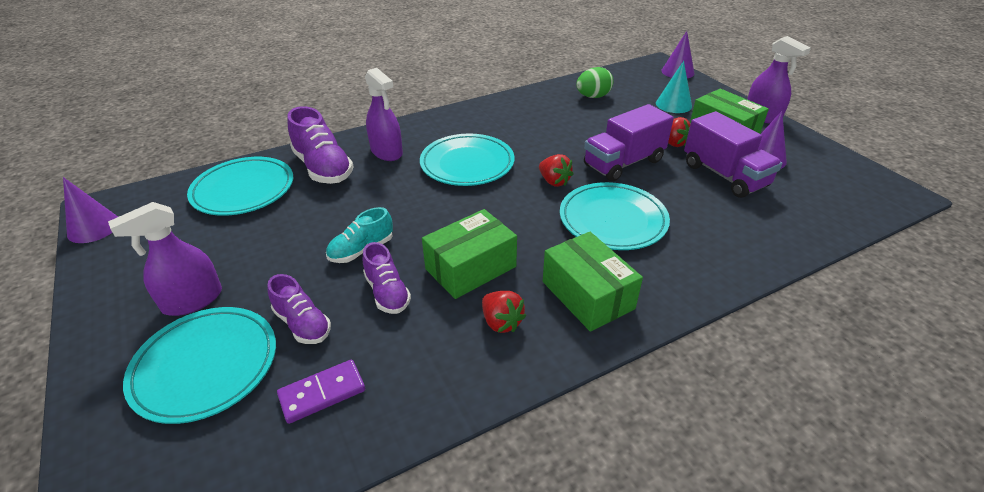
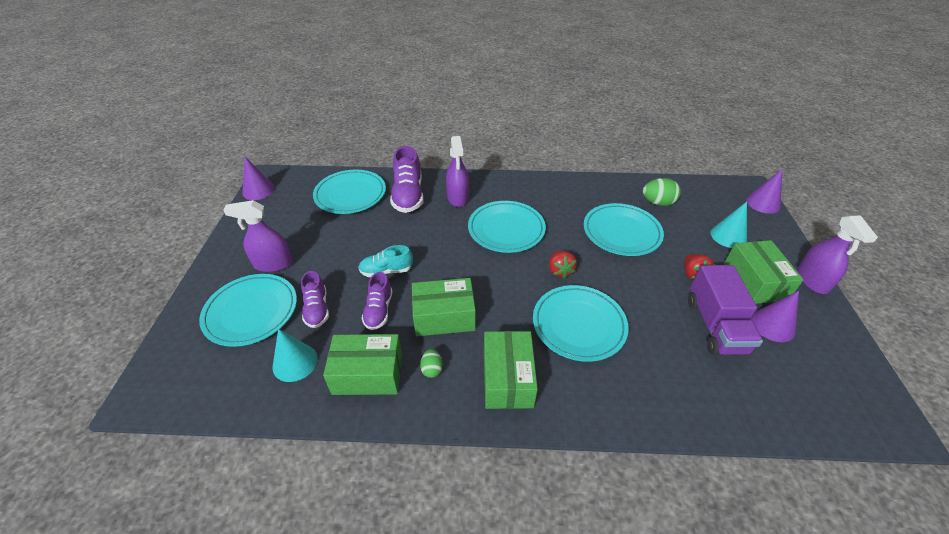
camera: 30 degrees right, 5 degrees up
(322, 393) = (295, 362): purple domino -> turquoise cone
(430, 361) = (368, 374): none -> green box
(501, 322) = (432, 369): red strawberry -> green egg
(582, 130) = (621, 232): none -> turquoise plate
(623, 163) = (631, 277): purple truck -> none

